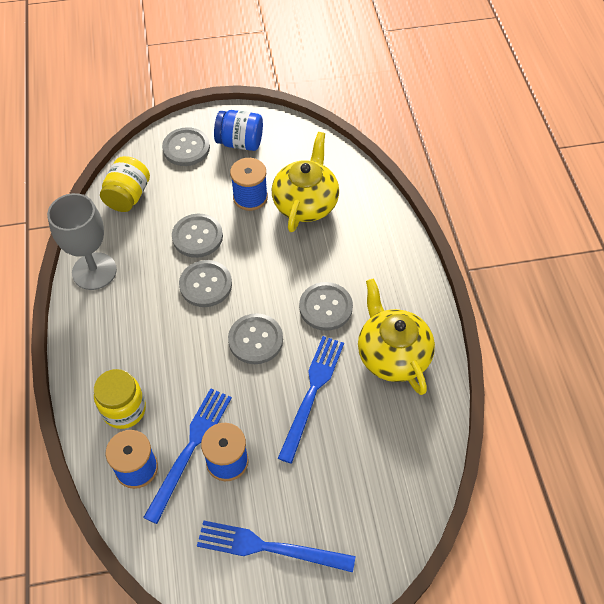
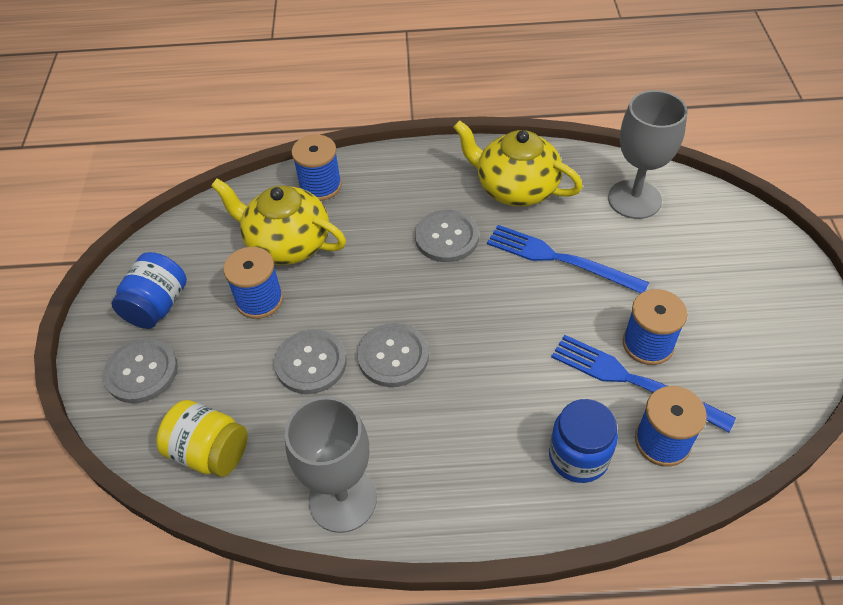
camera: 80 degrees left, 5 degrees down
(124, 409) = (578, 456): yellow jar -> blue jar
(255, 340) = (484, 307): grey button -> none
(269, 547) = (747, 310): blue fork -> none
(370, 213) = (320, 186): none -> blue spool
(392, 355) = (515, 188): yellow teapot -> yellow teapot turned 45 degrees clockwise
(394, 455) = (634, 199): none -> grey goblet

